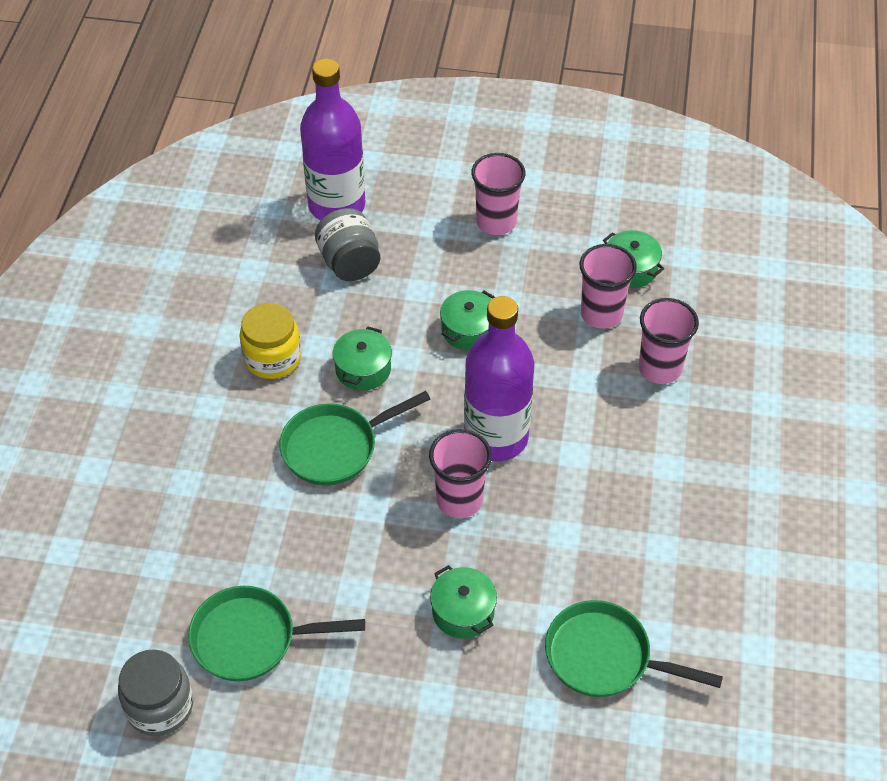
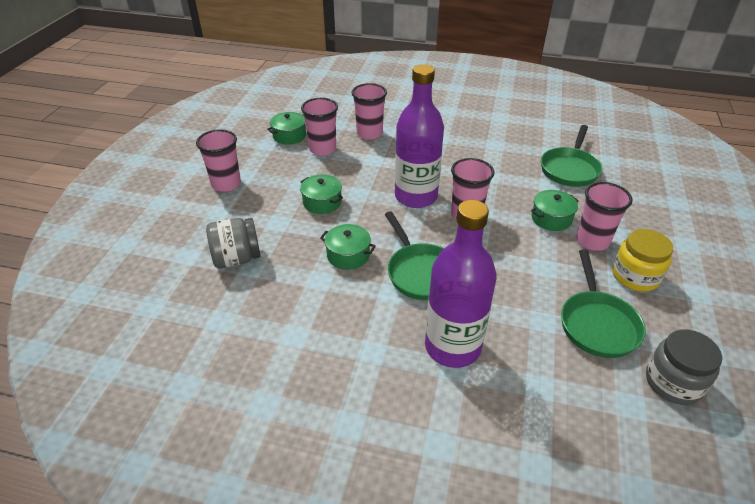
camera: 85 degrees left, 10 degrees down
(272, 358) = (326, 308): yellow jar -> yellow jar (635, 276)
(337, 205) = (169, 264): purple bottle -> purple bottle (452, 347)
(415, 661) = (592, 241): none -> pink cup

